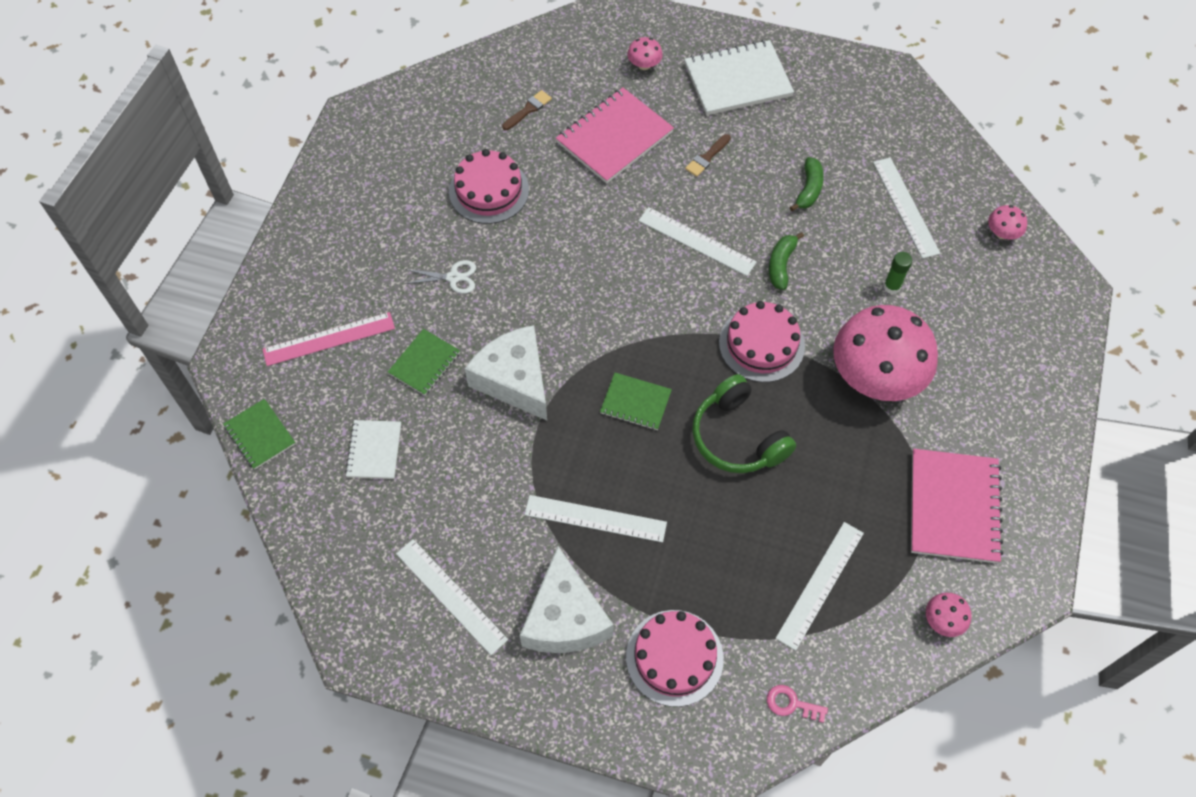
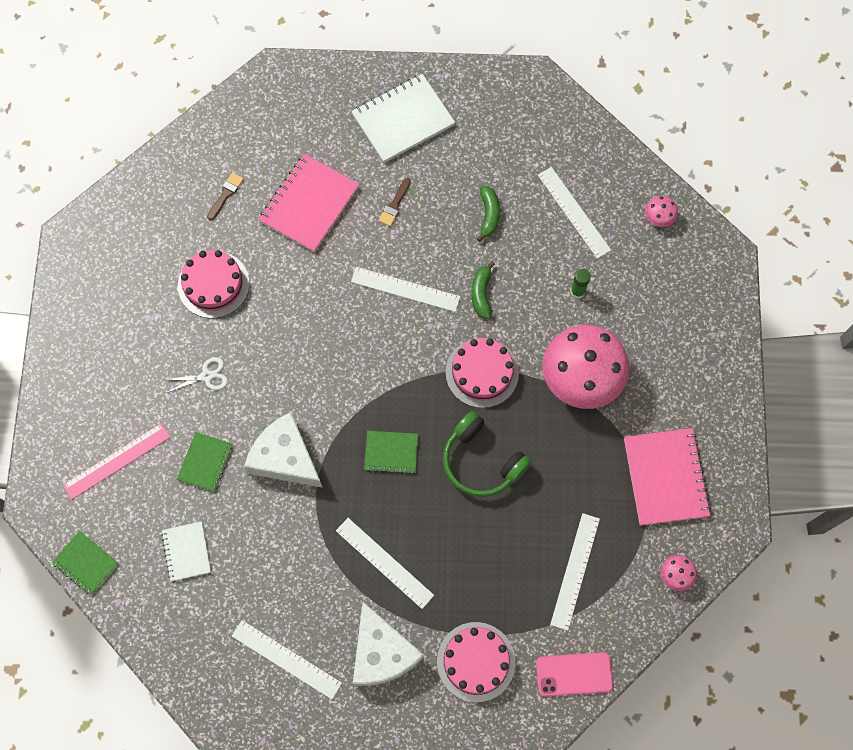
camera: 15 degrees left, 10 degrees up
(595, 518) = (384, 563): white ruler -> white ruler turned 45 degrees clockwise
(644, 65) = (317, 123): pink mushroom -> none
(791, 704) = (574, 674): pink key -> pink phone

